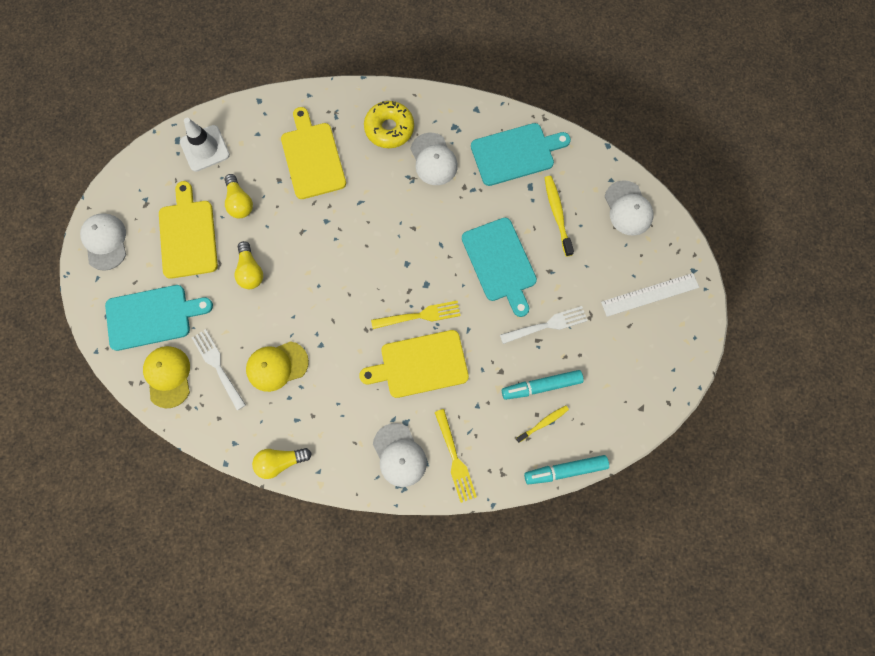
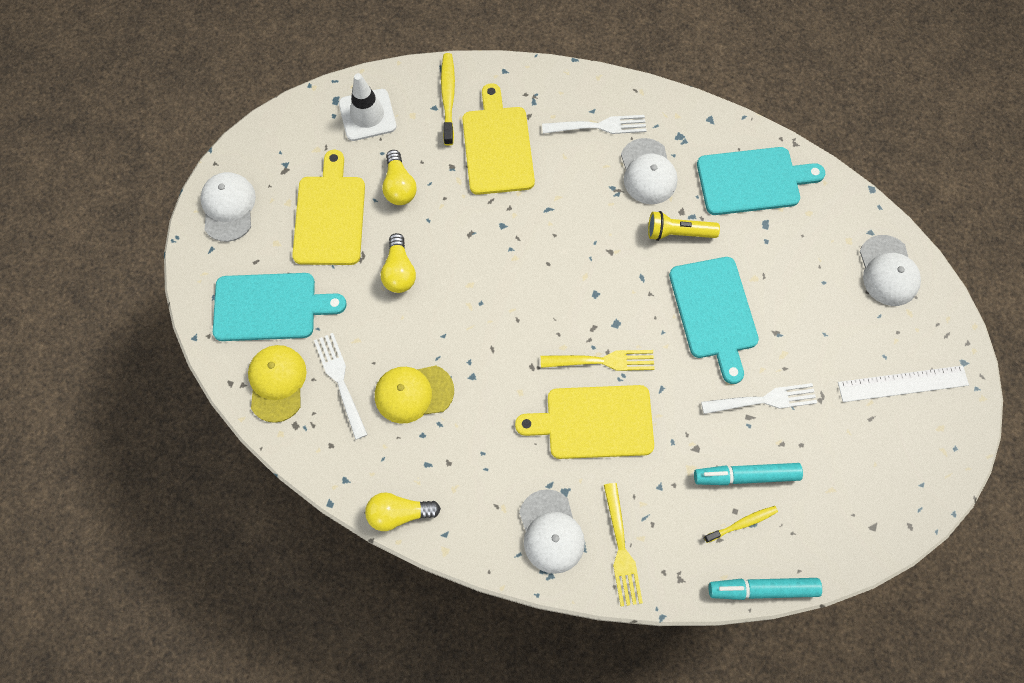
camera: 10 degrees right, 5 degrees down
(389, 129) = (598, 126): yellow donut -> white fork
(464, 204) = (678, 233): none -> yellow flashlight
(557, 214) = (795, 264): yellow toothbrush -> yellow toothbrush (448, 98)

